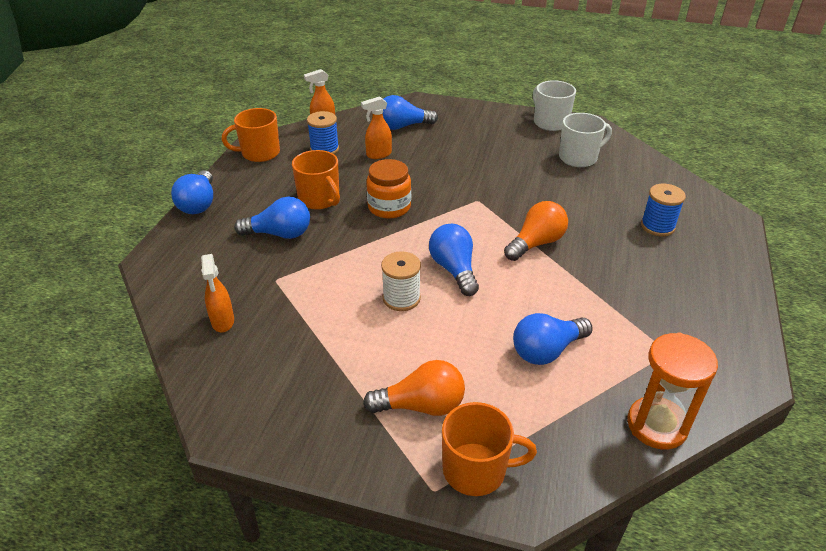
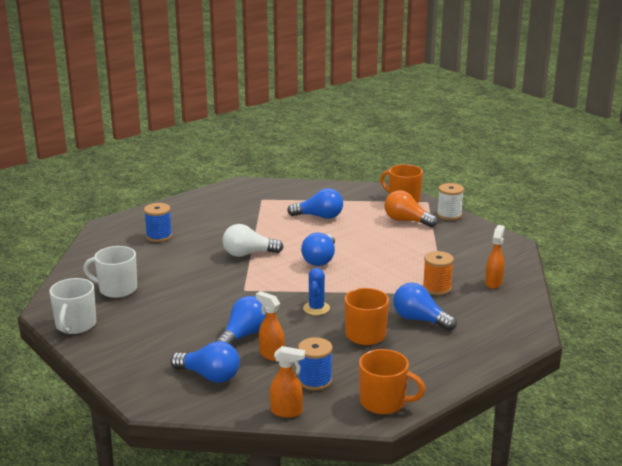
camera: 145 degrees left, 15 degrees down
(199, 204) = (475, 369): blue light bulb -> blue light bulb (244, 335)
(288, 283) = (437, 288): none -> orange spool
(378, 155) = (271, 355): orange spray bottle -> orange spray bottle turned 150 degrees counterclockwise
(389, 207) = (316, 308): orange jar -> blue cactus
(401, 298) = (370, 258): white spool -> white spool (449, 215)
(536, 243) = (248, 254): orange light bulb -> white light bulb
(657, 425) = (308, 187): orange hourglass -> none

